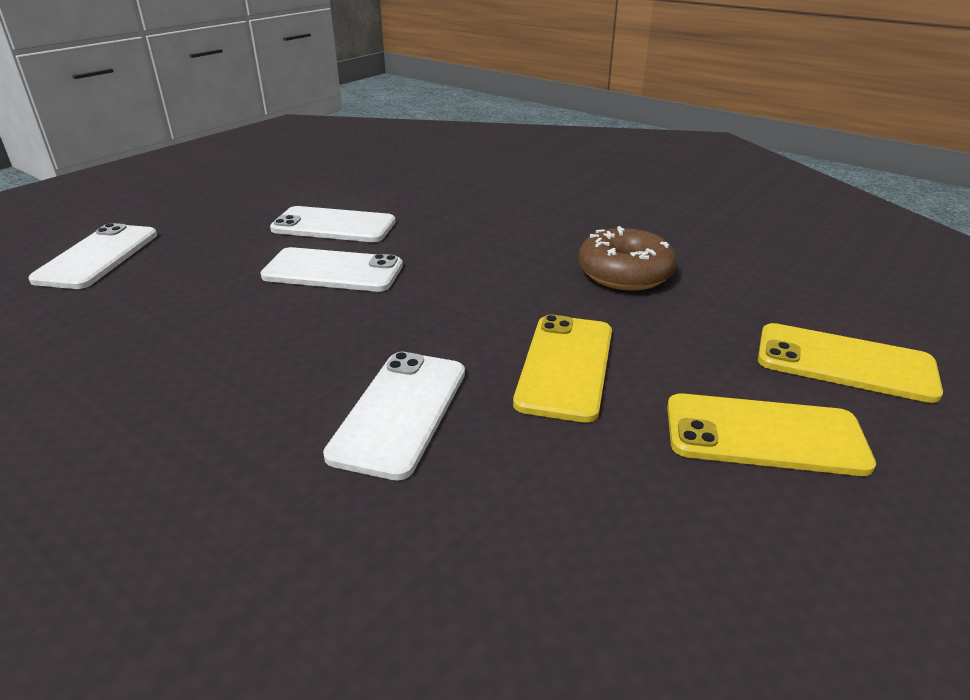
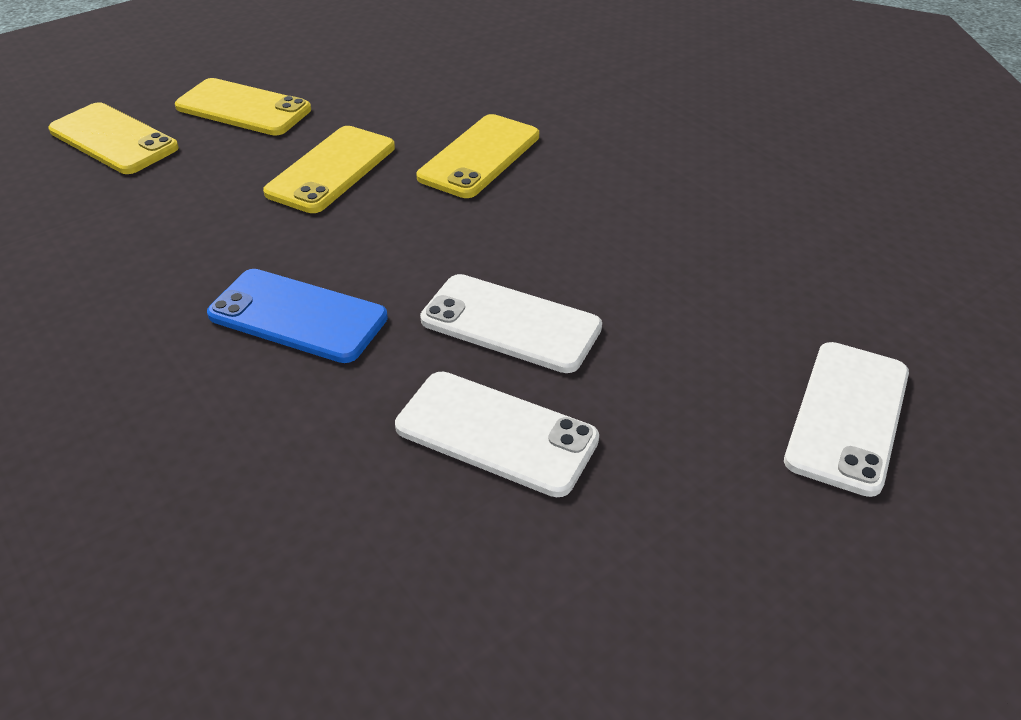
camera: 165 degrees left, 10 degrees up
(400, 412) = (479, 156): white phone -> yellow phone
(493, 256) = (298, 316): none -> blue phone
(625, 273) = (173, 259): brown donut -> none

